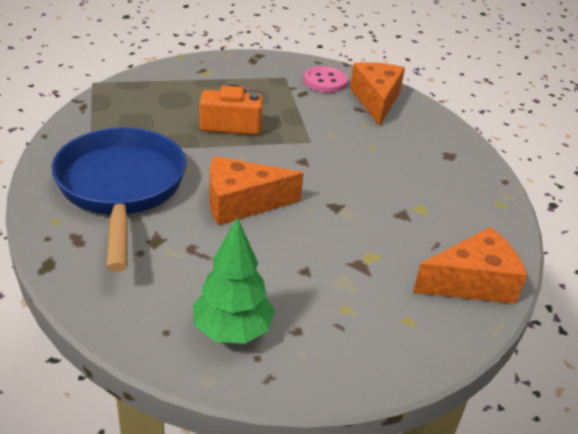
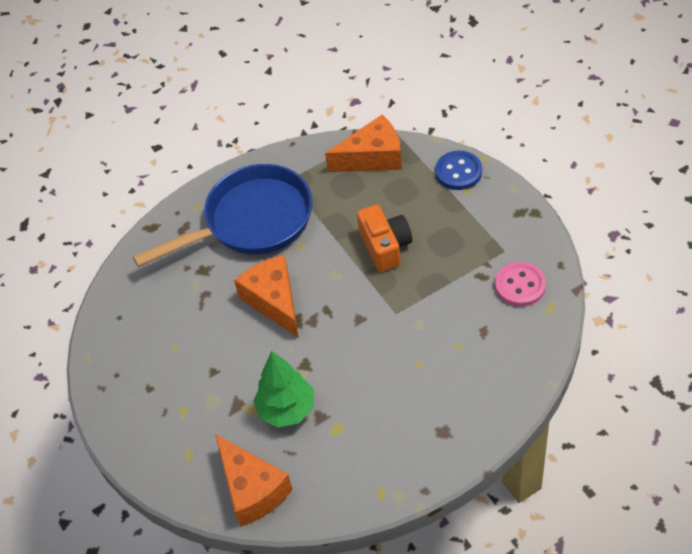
camera: 80 degrees right, 15 degrees up
(183, 69) = (458, 172): none -> blue button
(232, 330) = (134, 351): green tree -> green tree (287, 409)
(376, 100) = (511, 341): orange cheese -> orange cheese (373, 157)

